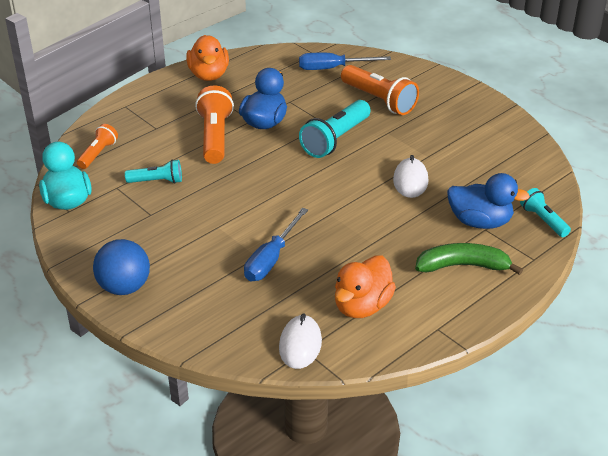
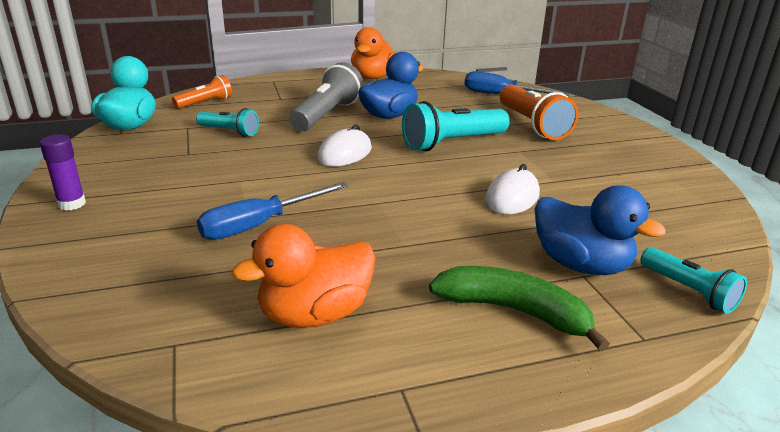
camera: 25 degrees right, 10 degrees down
(124, 287) = (72, 204): blue ball -> purple glue stick
(215, 137) = (327, 115): orange flashlight -> grey flashlight
(300, 344) = (176, 334): white mouse -> white mouse (345, 153)
(543, 220) = (689, 291): turquoise flashlight -> turquoise flashlight turned 150 degrees clockwise

